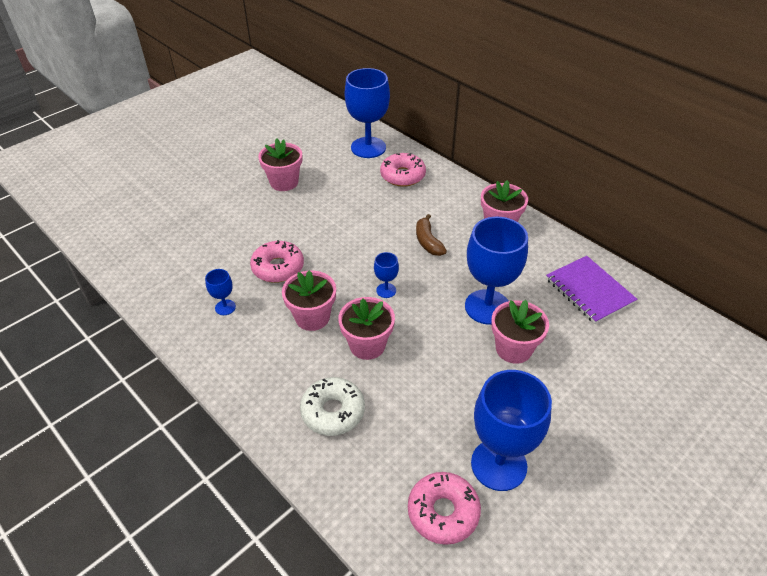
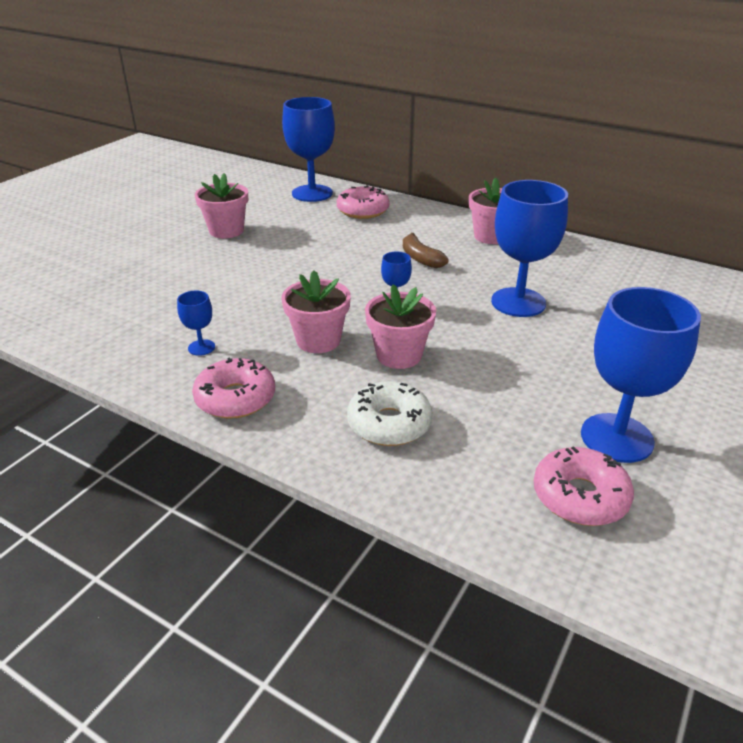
camera: 15 degrees left, 10 degrees down
(278, 267) = (253, 303): pink donut -> pink donut (235, 398)
(513, 349) = (568, 333): pink flower pot -> none
(589, 291) = (617, 274): purple notebook -> none

